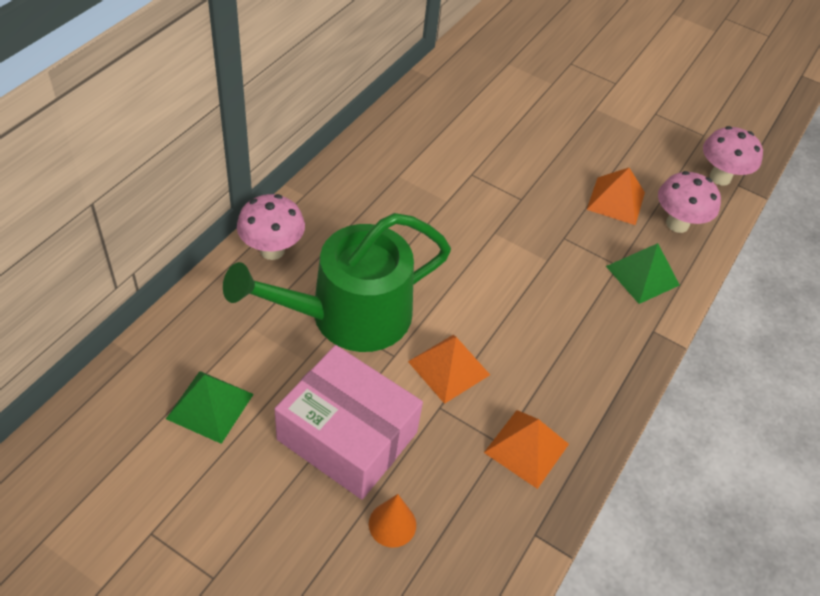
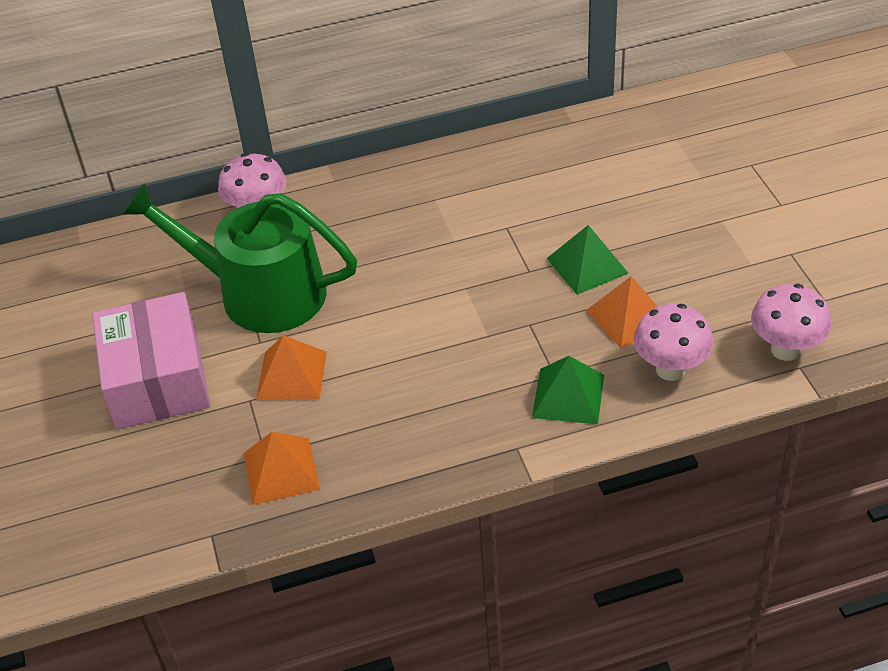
camera: 50 degrees right, 5 degrees down
(210, 406) = (90, 305): green pyramid -> green pyramid (587, 265)
(392, 524) = (118, 459): orange cone -> none

